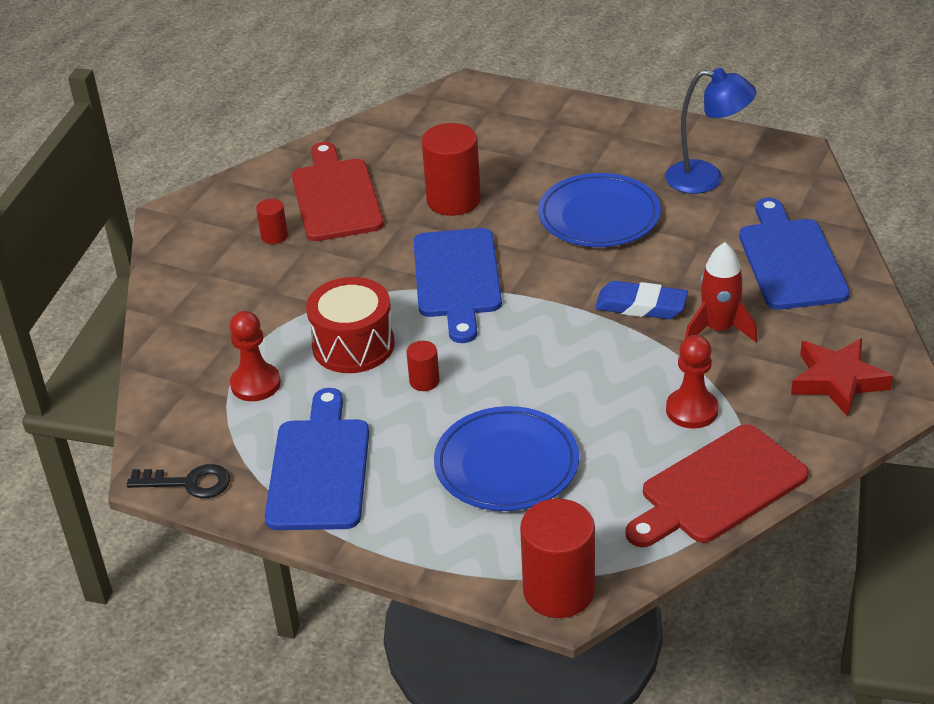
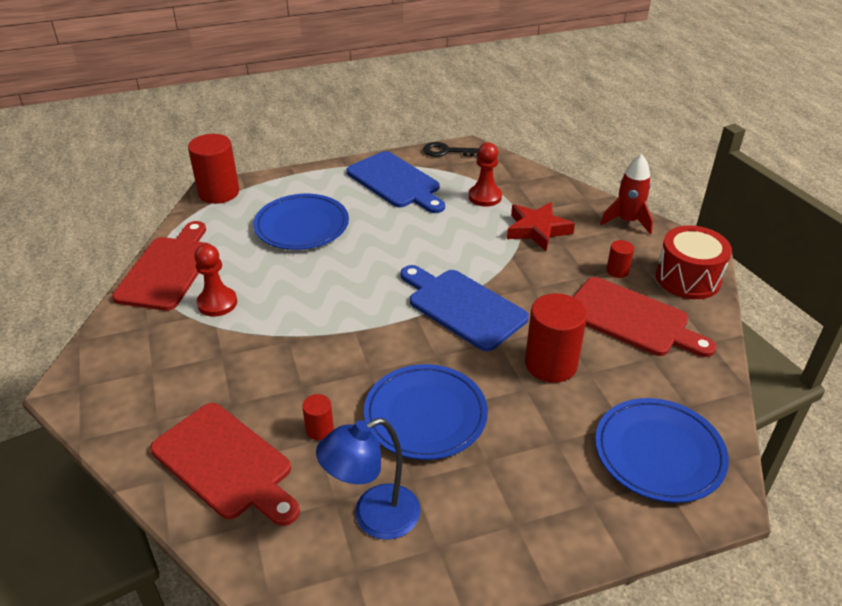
camera: 135 degrees right, 0 degrees up
(188, 483) = (447, 151): black key -> black key turned 45 degrees clockwise
(353, 345) = (465, 238): red drum -> red drum (688, 278)
(424, 381) = (398, 240): red cylinder -> red cylinder (319, 429)
(467, 120) = (659, 453): none -> blue plate
(641, 306) = (314, 355): blue eraser -> none
(719, 329) = (241, 367): red rocket -> red rocket (627, 221)
(790, 260) = (225, 463): blue cutting board -> red cutting board
(838, 381) = (124, 373): red star -> red star (537, 230)

